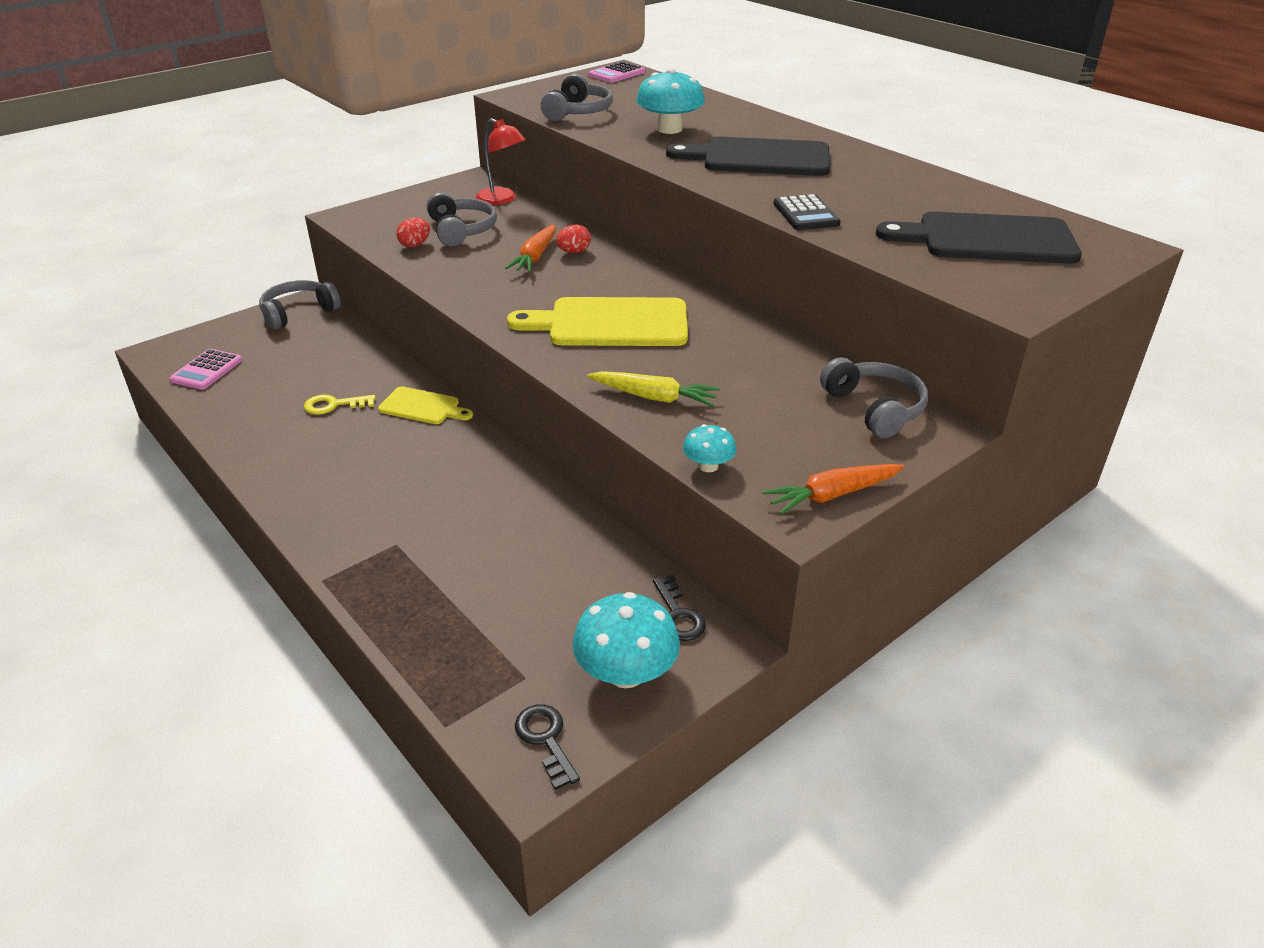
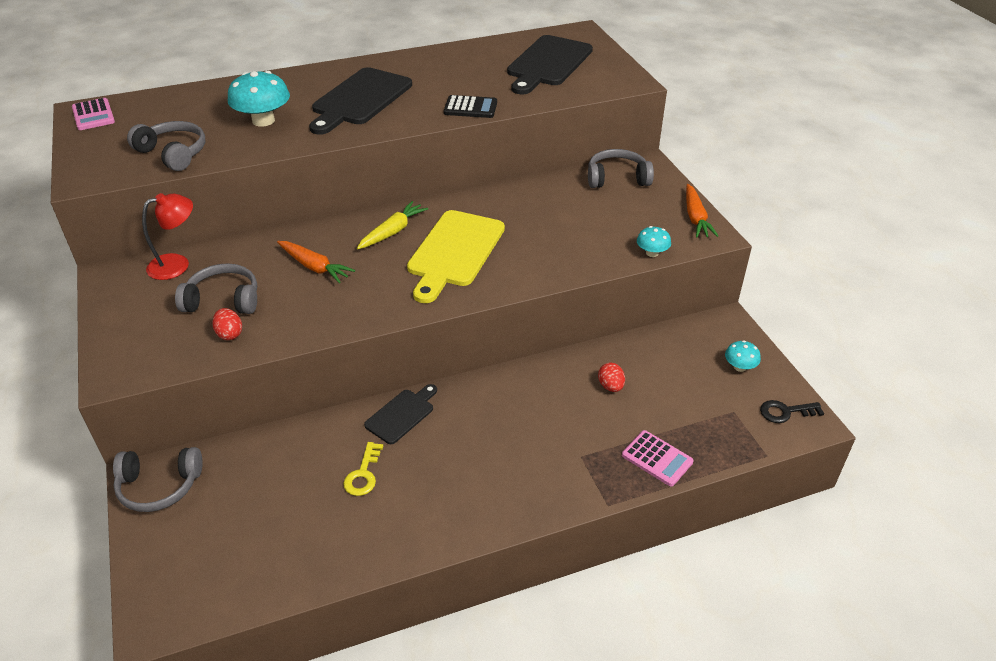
camera: 70 degrees left, 5 degrees up
(207, 370) = (229, 574): pink calculator -> pink calculator (657, 458)
(298, 312) = (159, 486): grey headphones -> grey headphones turned 75 degrees counterclockwise
(422, 407) = (402, 414): yellow cutting board -> black cutting board
(574, 252) = (322, 245): red egg -> red egg (610, 386)
(626, 673) = (740, 367): turquoise mushroom -> turquoise mushroom, size x0.54
(654, 397) = (565, 255): yellow carrot -> yellow carrot (392, 231)
(678, 615) = (697, 334): black key -> none

